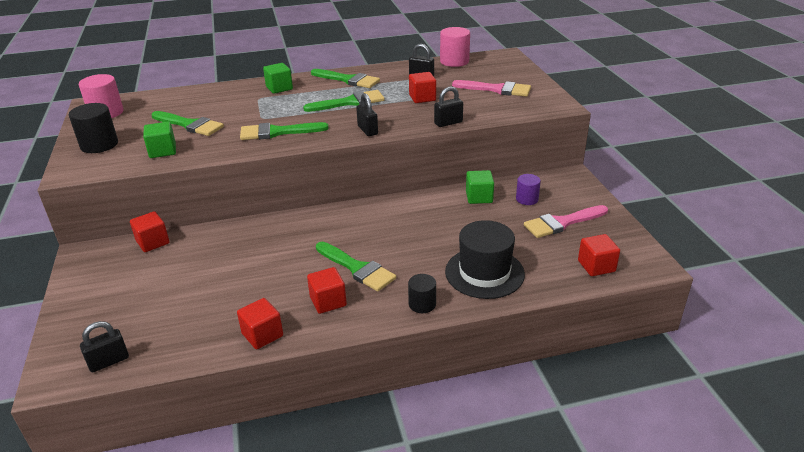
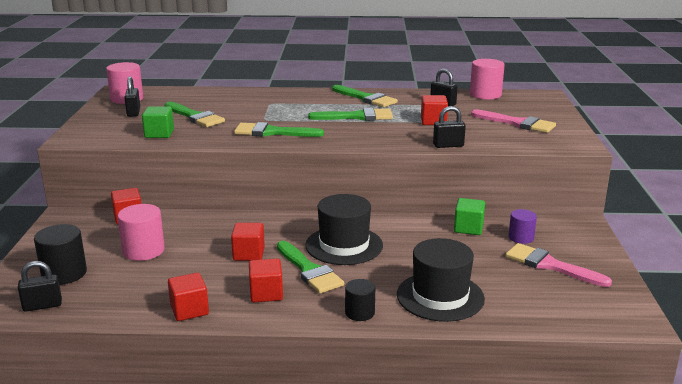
camera: 15 degrees right, 10 degrees down
(99, 145) = (107, 122): black cylinder -> black cylinder (64, 274)
(186, 277) = (143, 251): none -> pink cylinder
(279, 88) = (294, 97): green cube -> none
(367, 130) = (361, 141): black padlock -> black padlock (133, 112)
(377, 235) = (344, 245): none -> black hat
(562, 223) = (550, 265): pink brush -> pink brush turned 45 degrees clockwise
(596, 266) = (569, 311): red cube -> red cube (248, 254)

